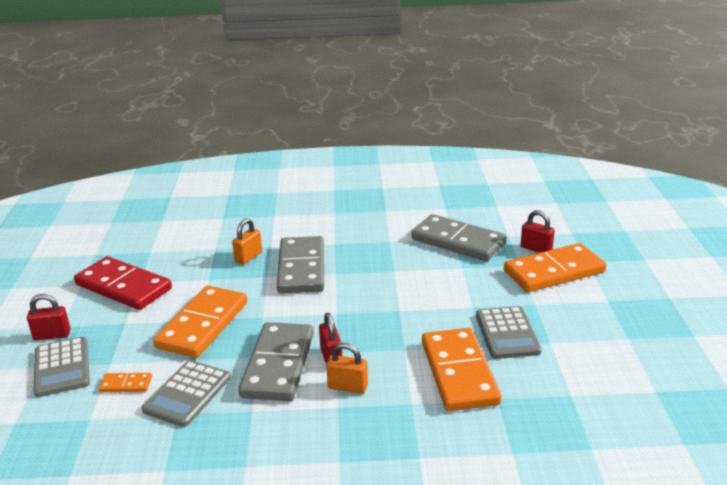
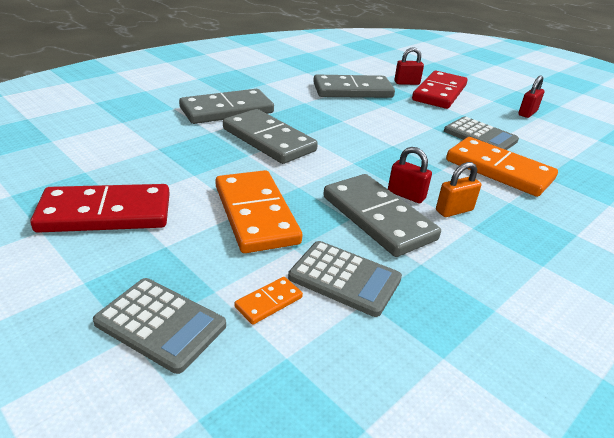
camera: 45 degrees left, 5 degrees up
(52, 335) = (87, 297): red padlock -> red padlock (527, 113)
(187, 394) = (344, 278): grey calculator -> grey calculator turned 45 degrees counterclockwise
(248, 257) = (205, 145): orange padlock -> none
(310, 230) = (227, 110): none -> grey domino
(554, 272) = (439, 93): orange domino -> red domino

